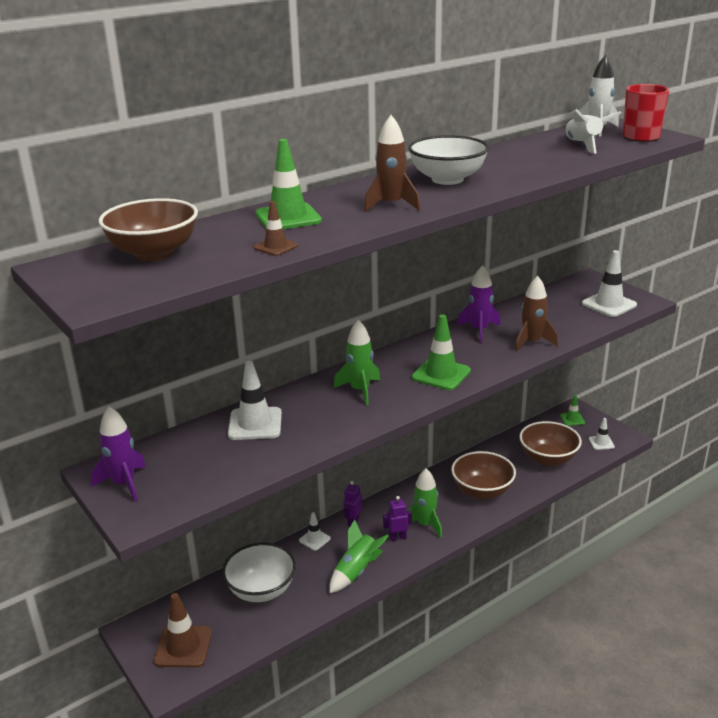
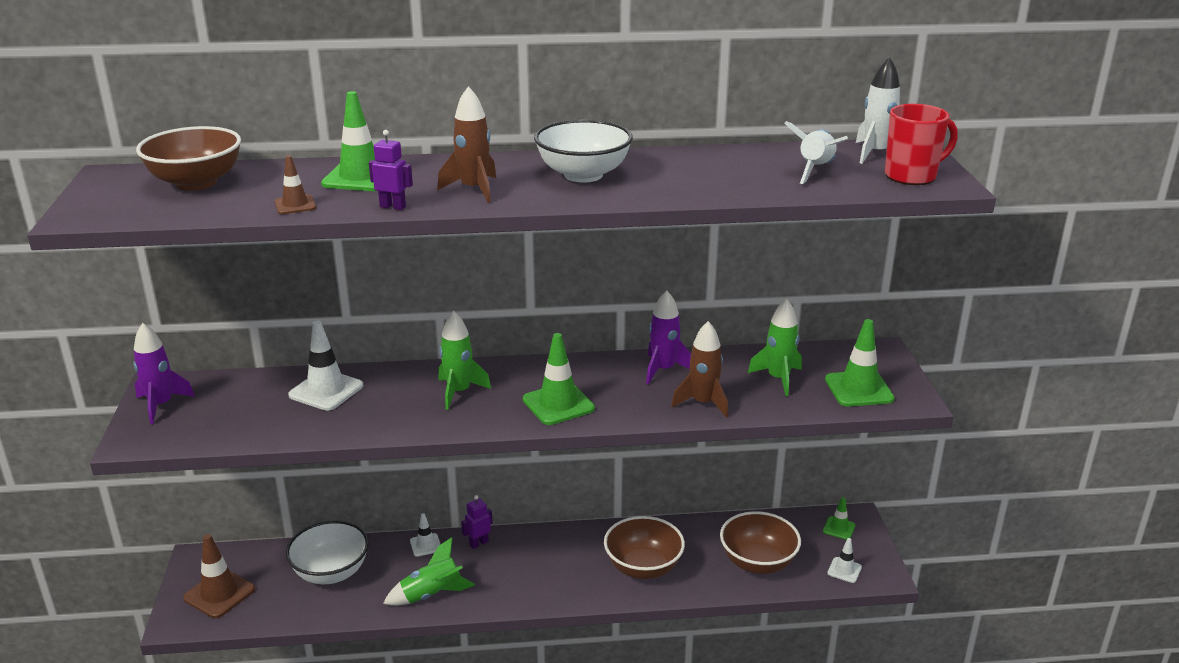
camera: 30 degrees right, 0 degrees up
(397, 537) = (505, 578): purple robot -> purple robot (393, 207)
(425, 524) = (545, 577): green rocket -> green rocket (778, 379)
(609, 304) = (859, 389): white traffic cone -> green traffic cone

